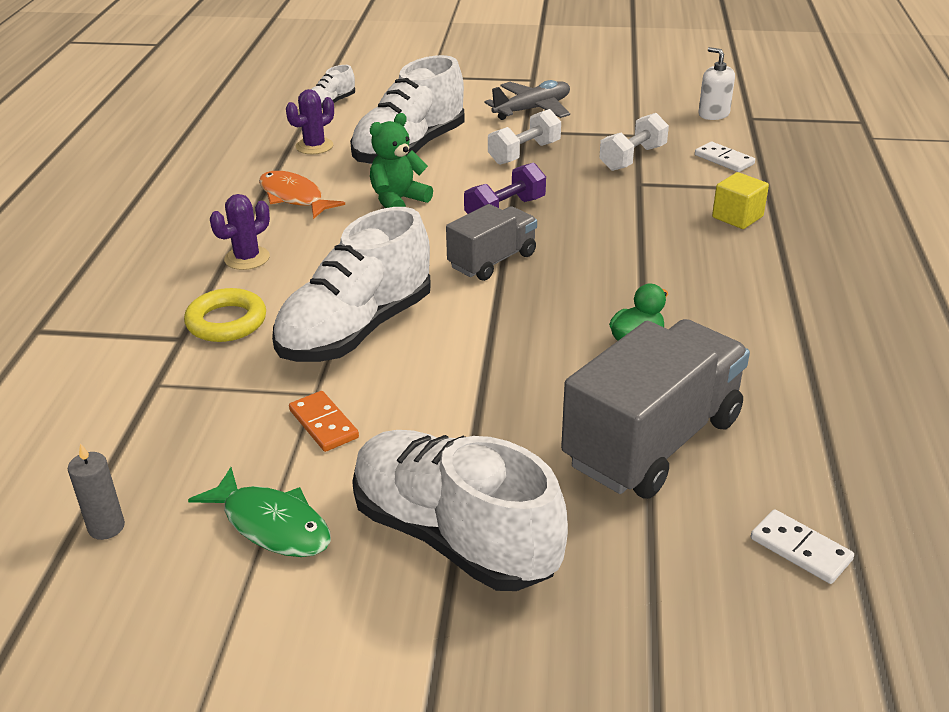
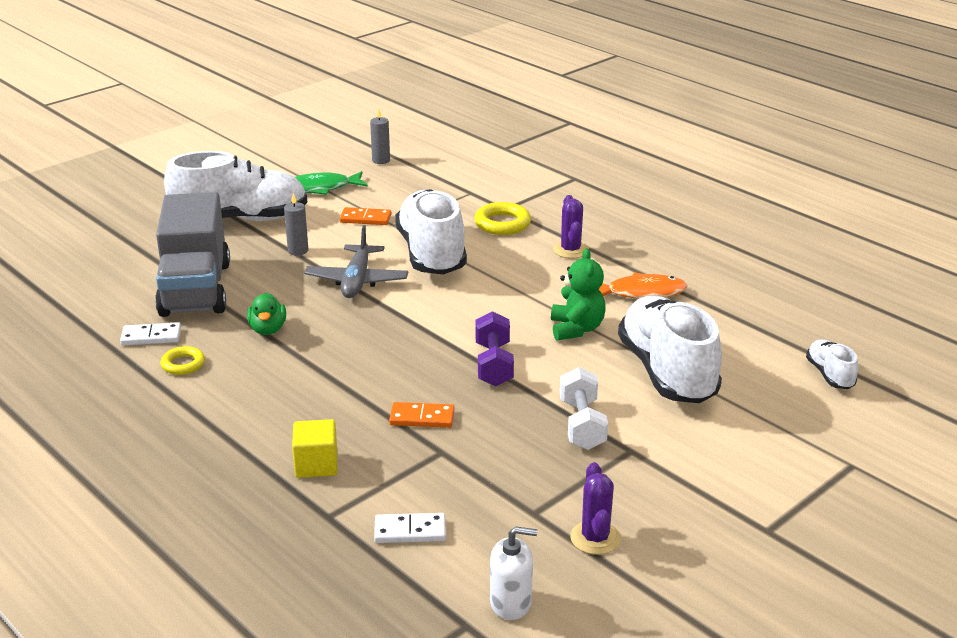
camera: 130 degrees right, 5 degrees down
(314, 146) = (731, 332): purple cactus -> purple cactus (595, 538)
(469, 425) = (298, 250): none -> grey candle
(492, 261) = (433, 326): grey truck -> none
(532, 109) = (678, 483): grey plane -> grey plane (357, 281)
(618, 206) = (422, 418): none -> orange domino
(632, 158) = (490, 478): white dumbbell -> none
(761, 351) = (183, 364): none -> yellow ring
(800, 549) = (76, 286): white domino -> white domino (151, 337)

